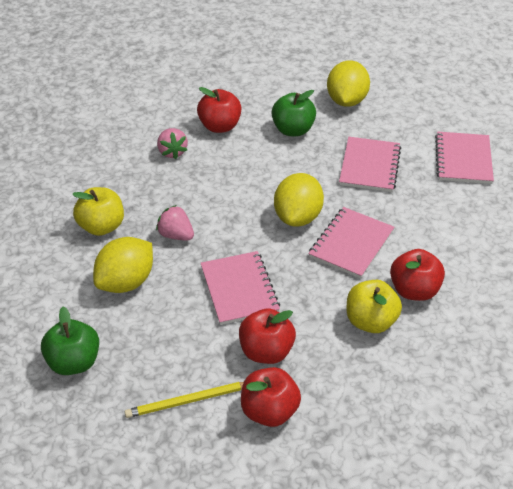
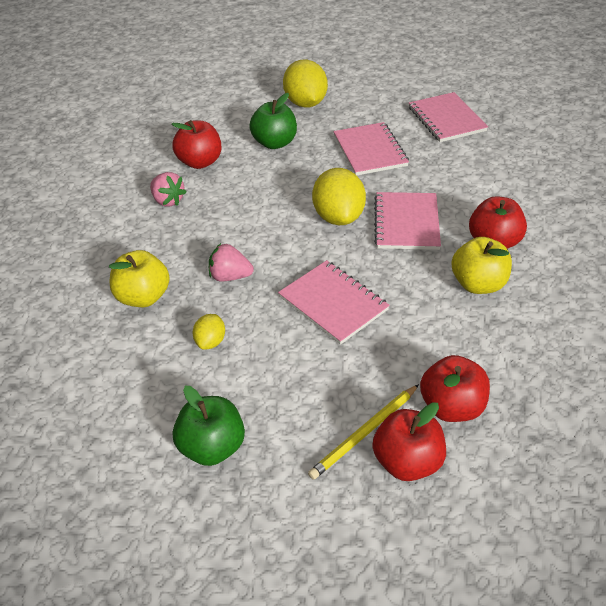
camera: 25 degrees left, 0 degrees up
(126, 282) = (210, 341): yellow lemon -> yellow lemon, size x0.52
(266, 351) = (404, 351): red apple -> red apple (407, 462)

